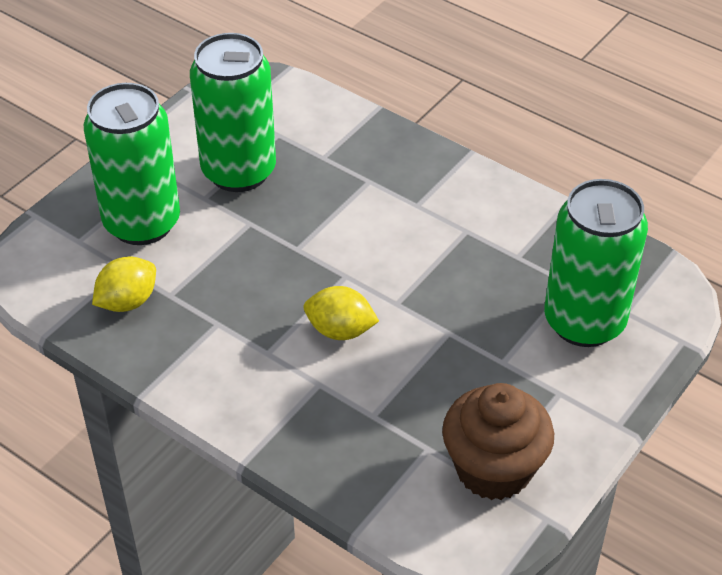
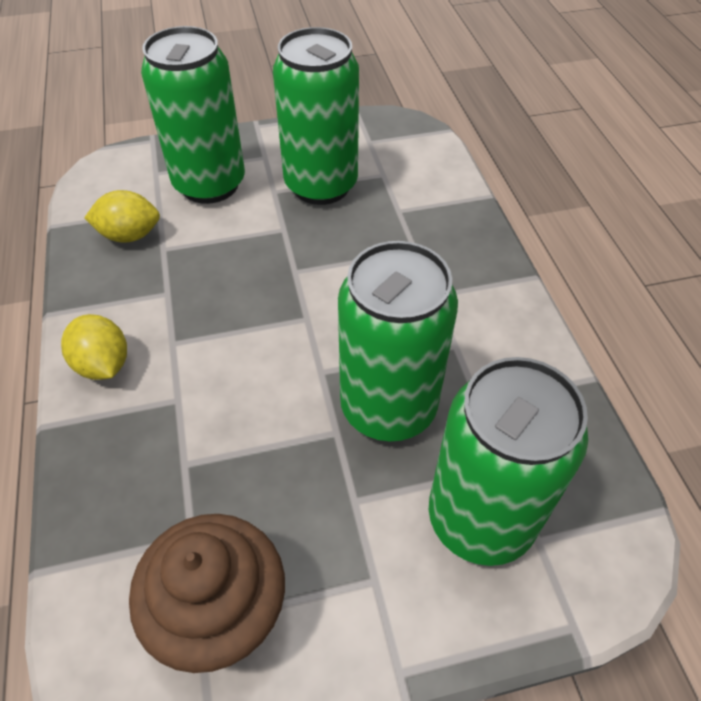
camera: 40 degrees right, 5 degrees up
(340, 330) = (247, 363): yellow lemon -> yellow lemon (103, 364)
(465, 296) = (388, 408): none -> green can

